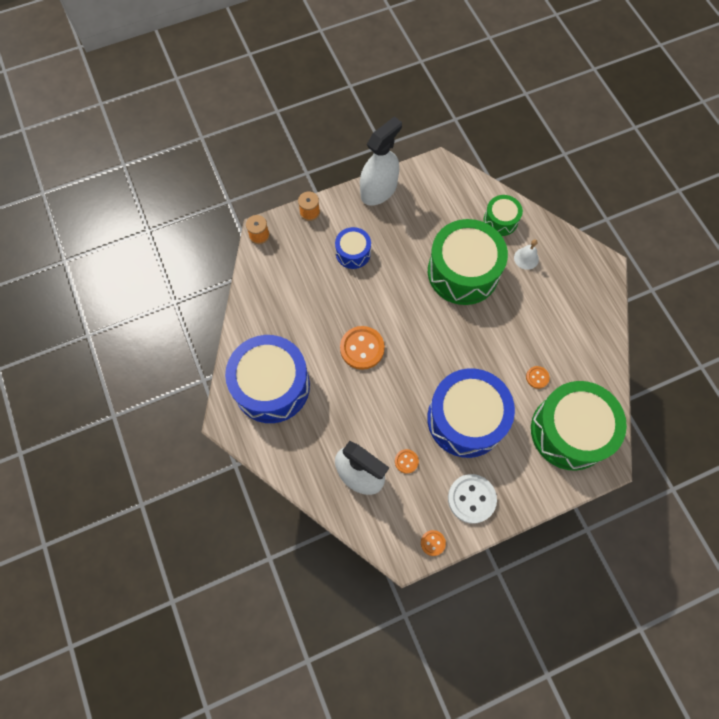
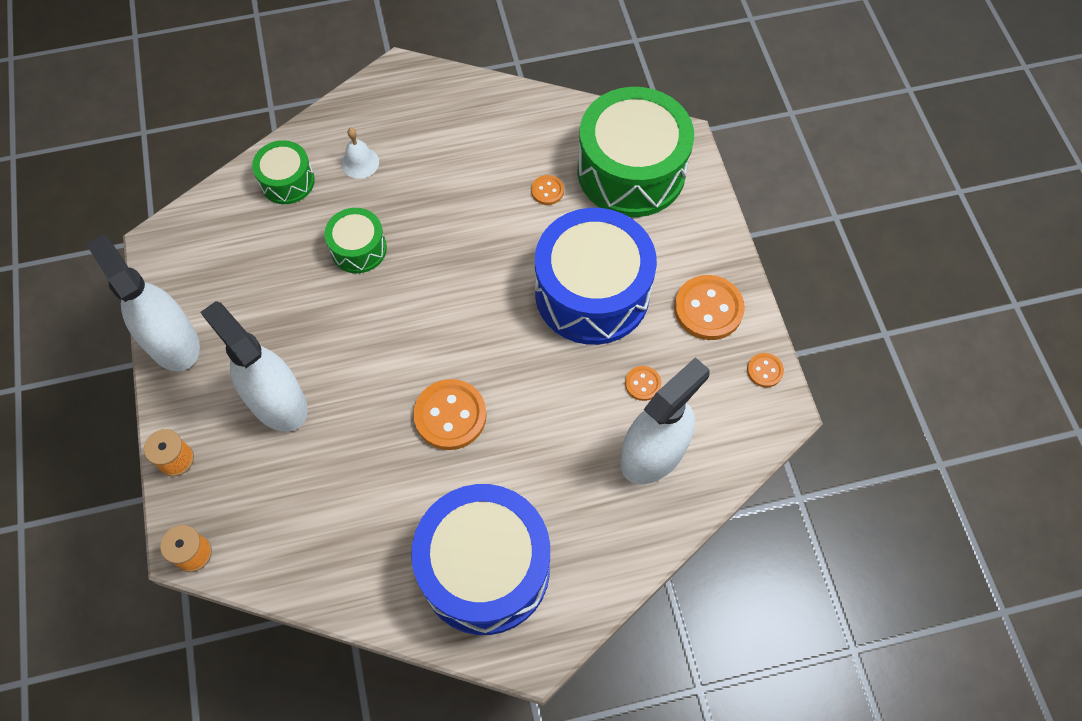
camera: 80 degrees left, 5 degrees down
(353, 253) = (277, 401): blue drum -> white spray bottle
(463, 272) = (358, 249): green drum -> green drum, size x0.50
(471, 499) = (708, 309): white button -> orange button

